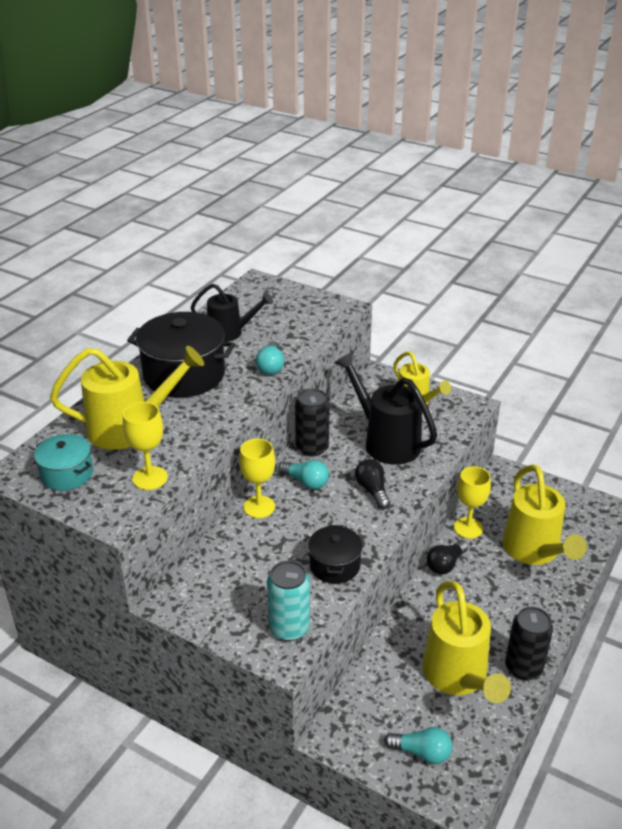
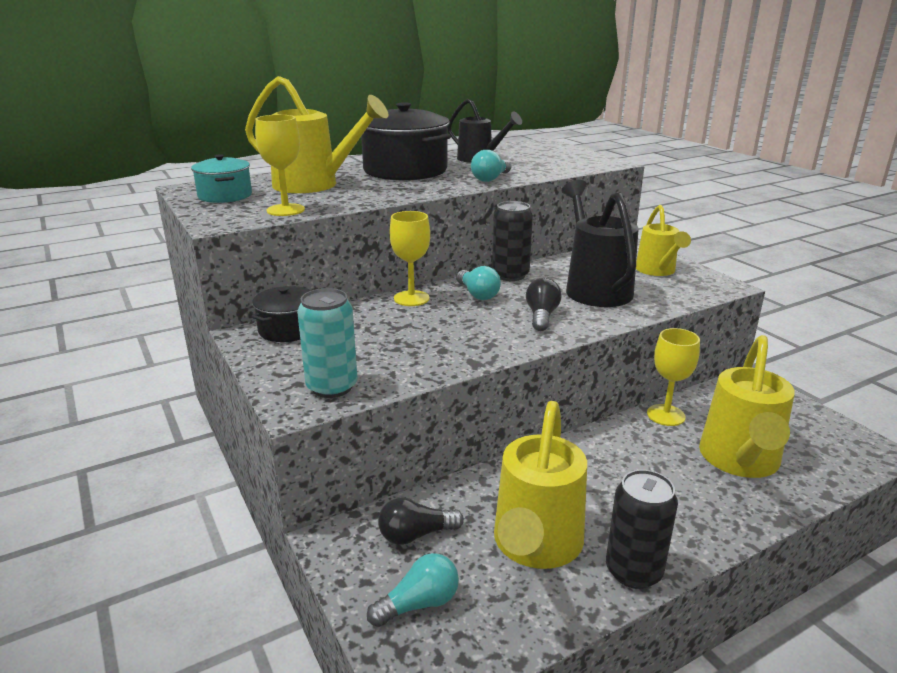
camera: 30 degrees right, 10 degrees down
(334, 565) = (437, 356): black pot -> black pot (288, 329)
(422, 752) = (419, 604): turquoise light bulb -> turquoise light bulb turned 75 degrees counterclockwise
(445, 564) = (610, 437): black light bulb -> black light bulb (415, 535)

